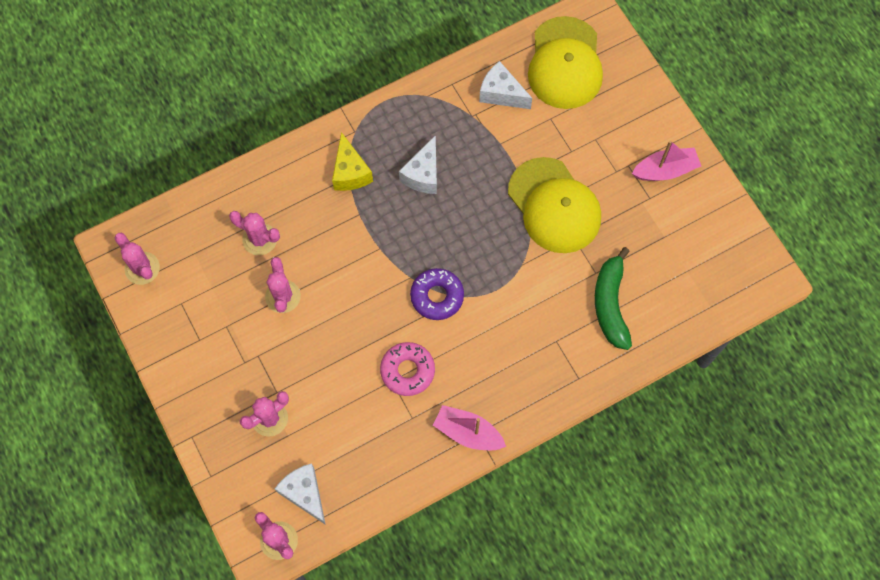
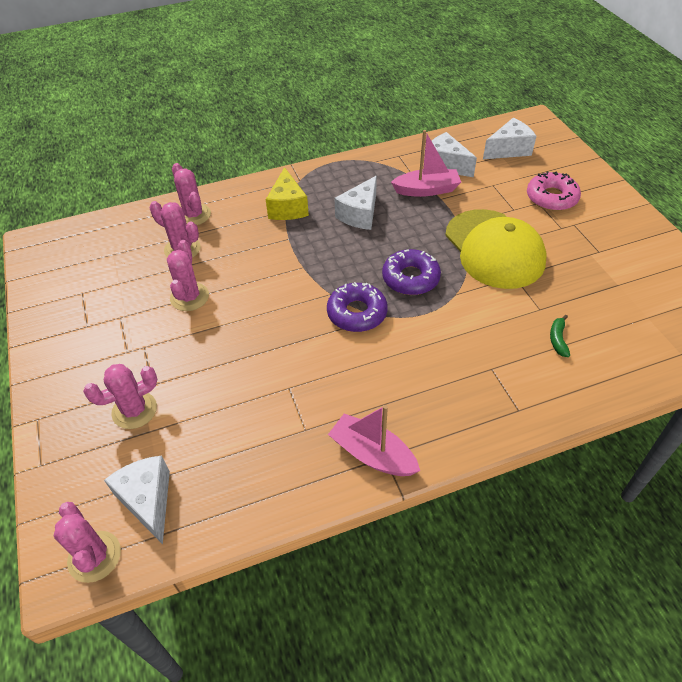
camera: 10 degrees right, 20 degrees down
(142, 268) = (56, 261): pink cactus -> pink cactus (193, 215)
(407, 371) = (309, 379): pink donut -> pink donut (551, 198)
(480, 250) = (410, 278): none -> purple donut
(565, 63) = (509, 150): yellow cap -> white cheese
(610, 304) = (558, 339): green banana -> green banana, size x0.43
(665, 170) = (614, 231): pink boat -> pink boat (426, 190)

